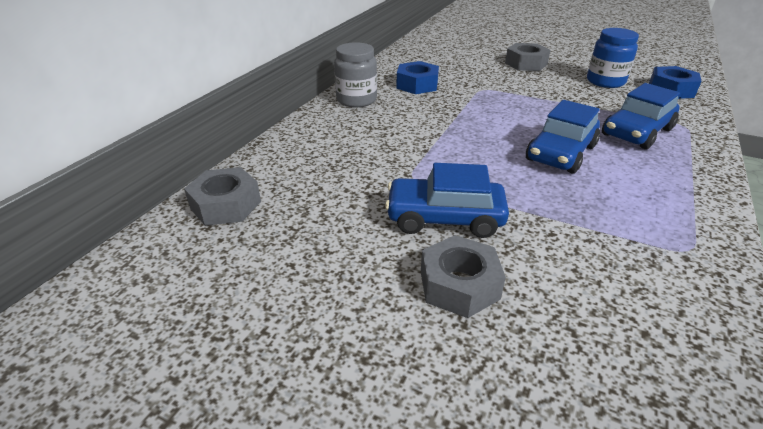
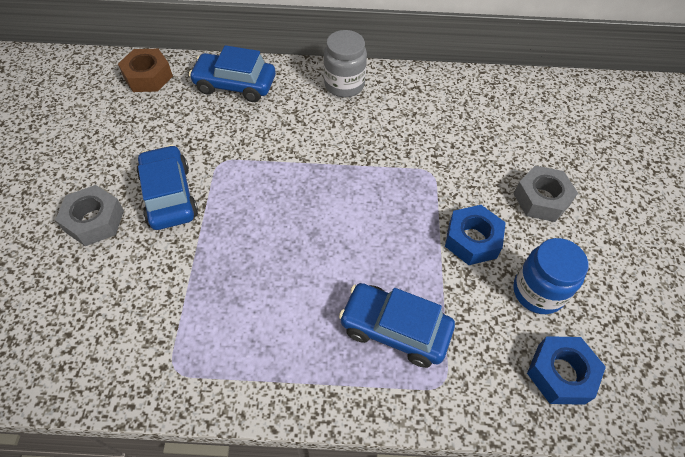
camera: 65 degrees right, 20 degrees up
(226, 205) = (148, 76): grey nut -> brown nut
(417, 85) = (407, 117): blue nut -> blue nut (472, 240)
(560, 153) = (309, 260): blue car -> blue car (235, 85)

